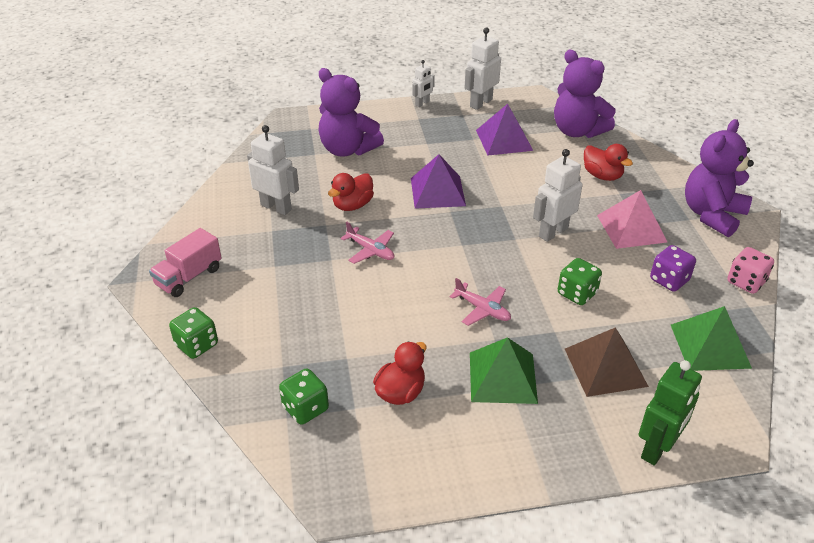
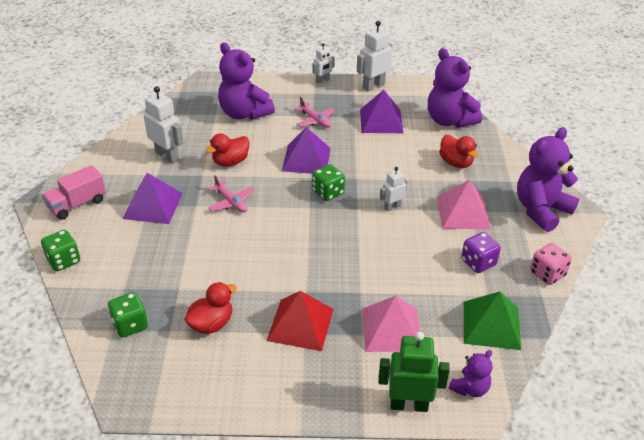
camera: 10 degrees right, 0 degrees up
(280, 266) = (152, 206): none -> purple pyramid
(482, 309) = (305, 265): pink plane -> pink plane (315, 120)
(502, 377) = (300, 324): green pyramid -> red pyramid
(553, 232) = (392, 207): white robot -> white robot, size x0.59
(577, 293) = (392, 263): green dice -> green dice (328, 192)
(605, 367) = (391, 329): brown pyramid -> pink pyramid
(657, 448) = (408, 405): green robot -> green robot turned 135 degrees counterclockwise
(715, 419) = (470, 388): none -> purple teddy bear

